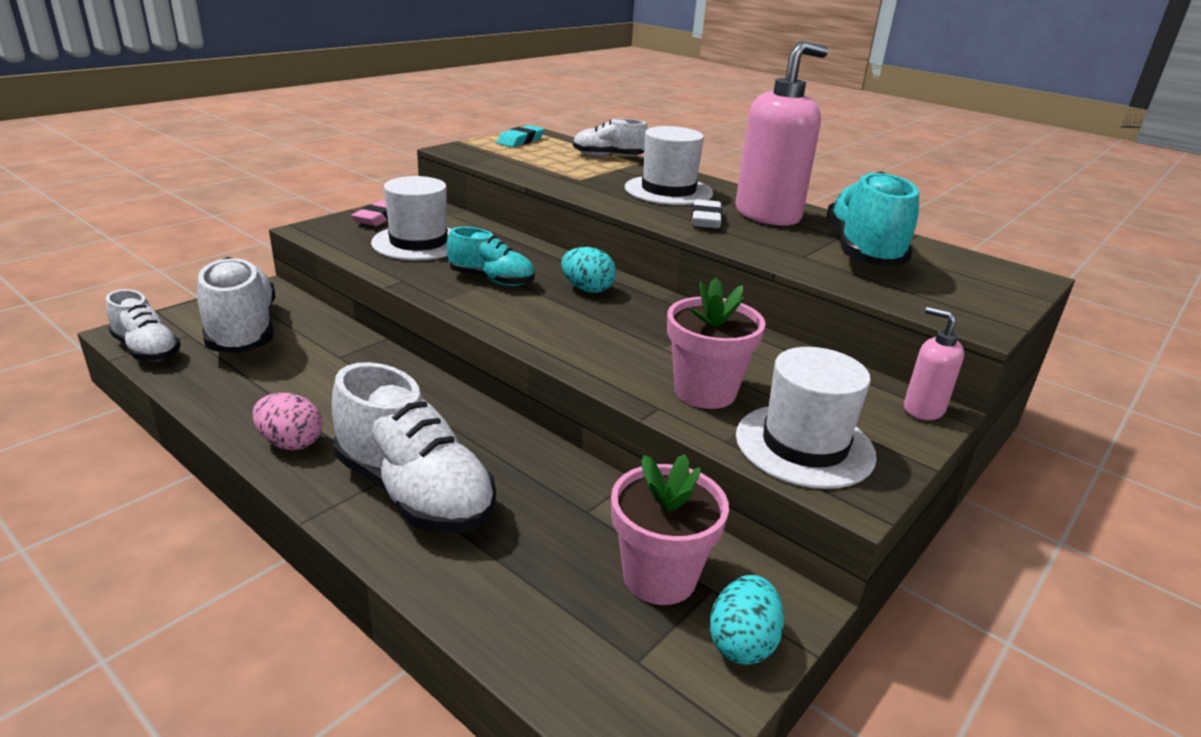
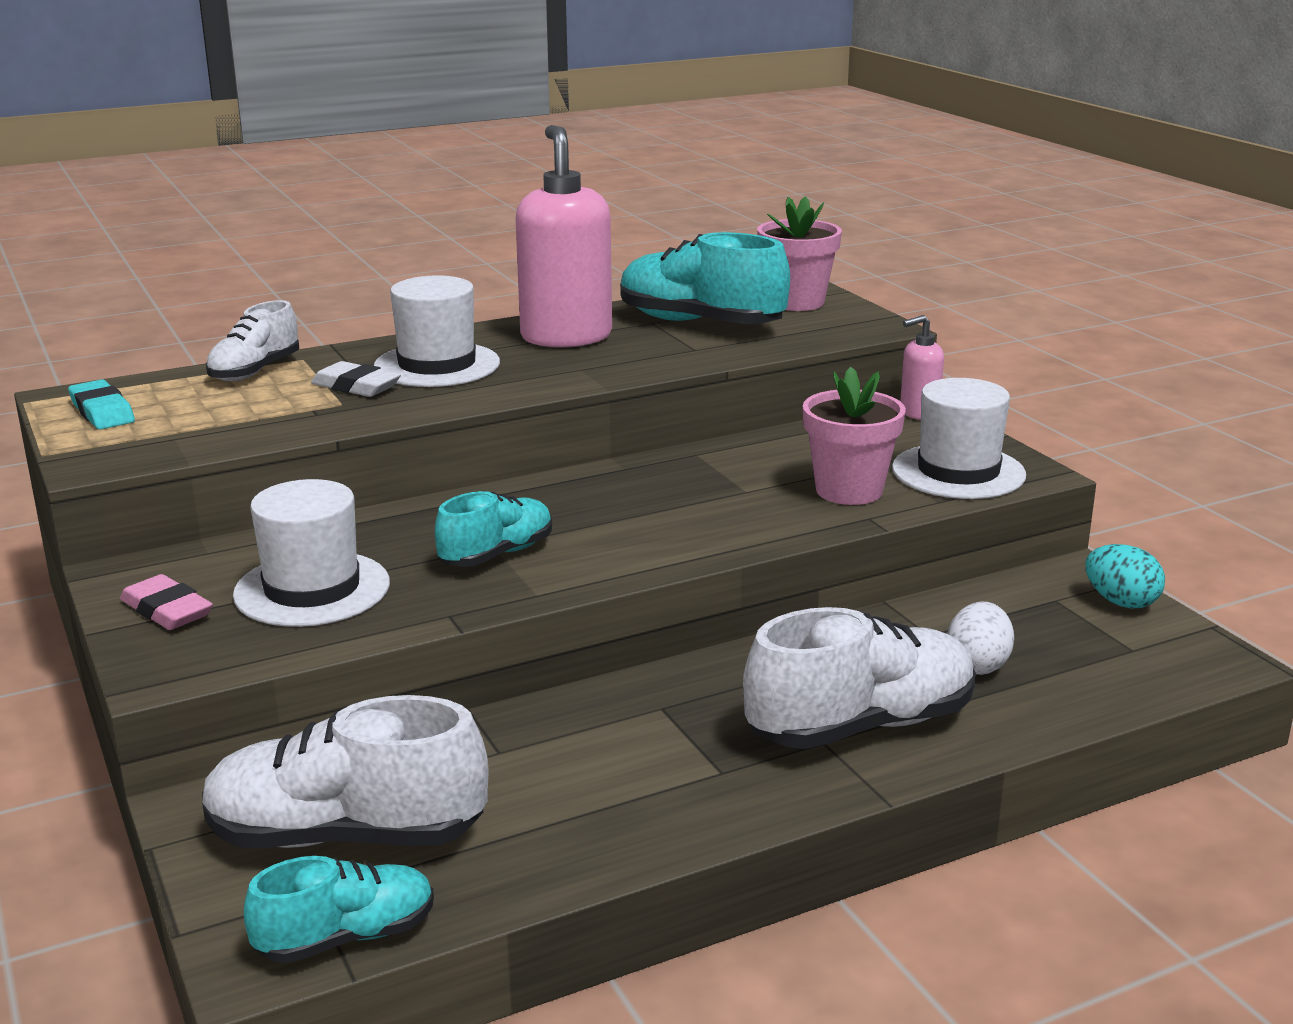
camera: 65 degrees left, 5 degrees down
(147, 350) = (346, 937): white shoe -> turquoise shoe
(291, 443) = (718, 803): pink egg -> none
(544, 547) = (978, 665): none -> white egg
(587, 289) = (570, 502): turquoise egg -> none
(659, 577) = (1034, 618): pink flower pot -> pink flower pot (796, 302)
(706, 219) = (555, 367): white eraser -> white eraser (356, 386)

